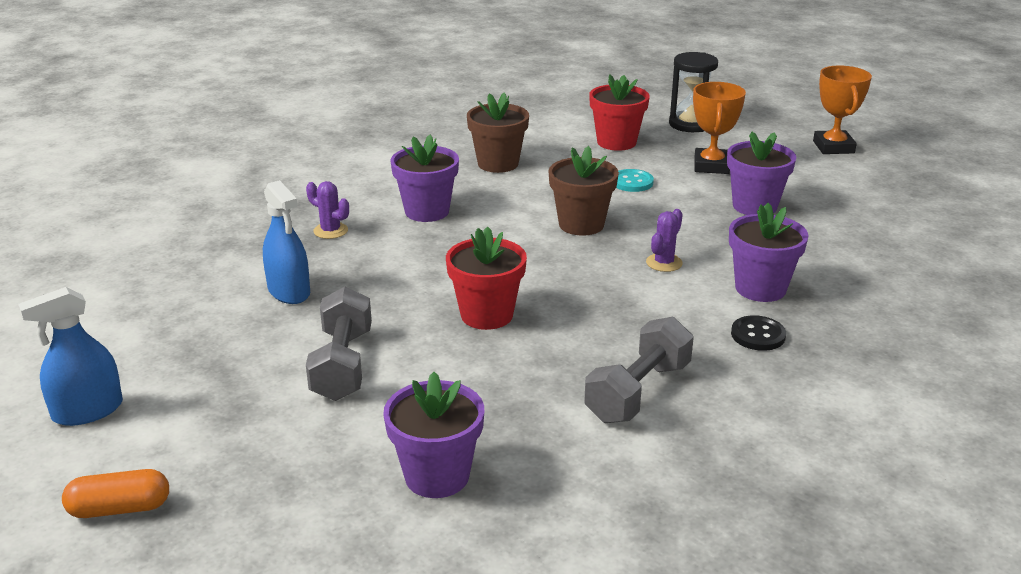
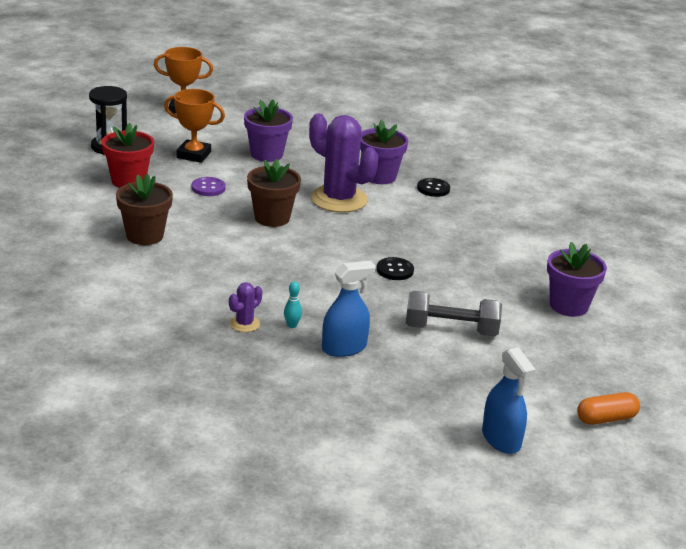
camera: 85 degrees left, 0 degrees up
(120, 508) = (606, 419): orange capsule -> orange capsule turned 75 degrees clockwise
(332, 257) = (292, 325): none -> turquoise bowling pin
(427, 211) = (225, 277): purple flower pot -> none
(487, 315) = (395, 270): red flower pot -> black button
(632, 182) = (208, 188): turquoise button -> purple button
(638, 392) = (489, 234): grey dumbbell -> none
(664, 263) = (339, 199): purple cactus -> purple cactus, size x2.25

